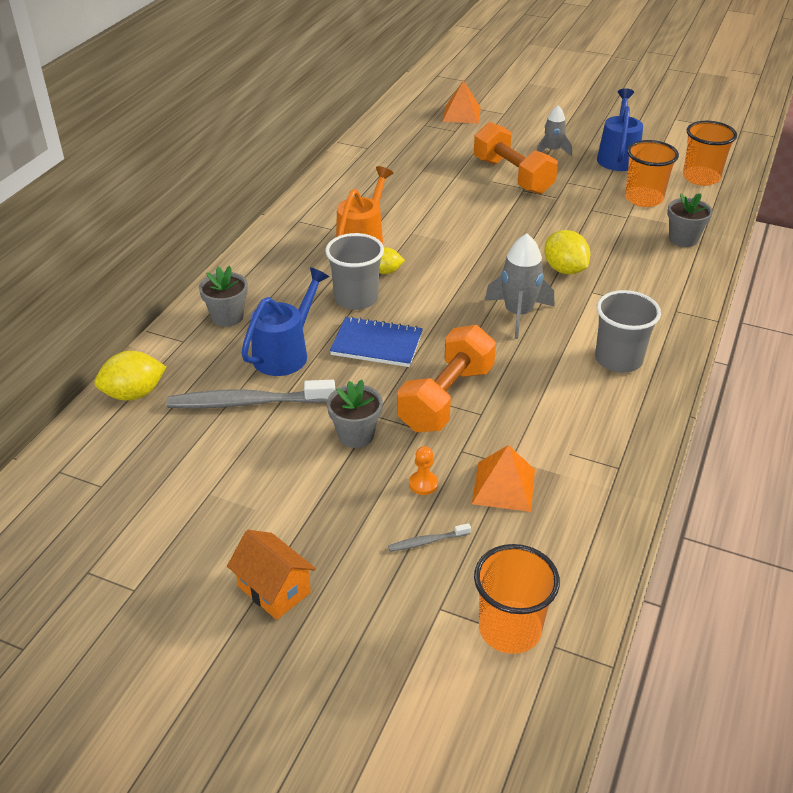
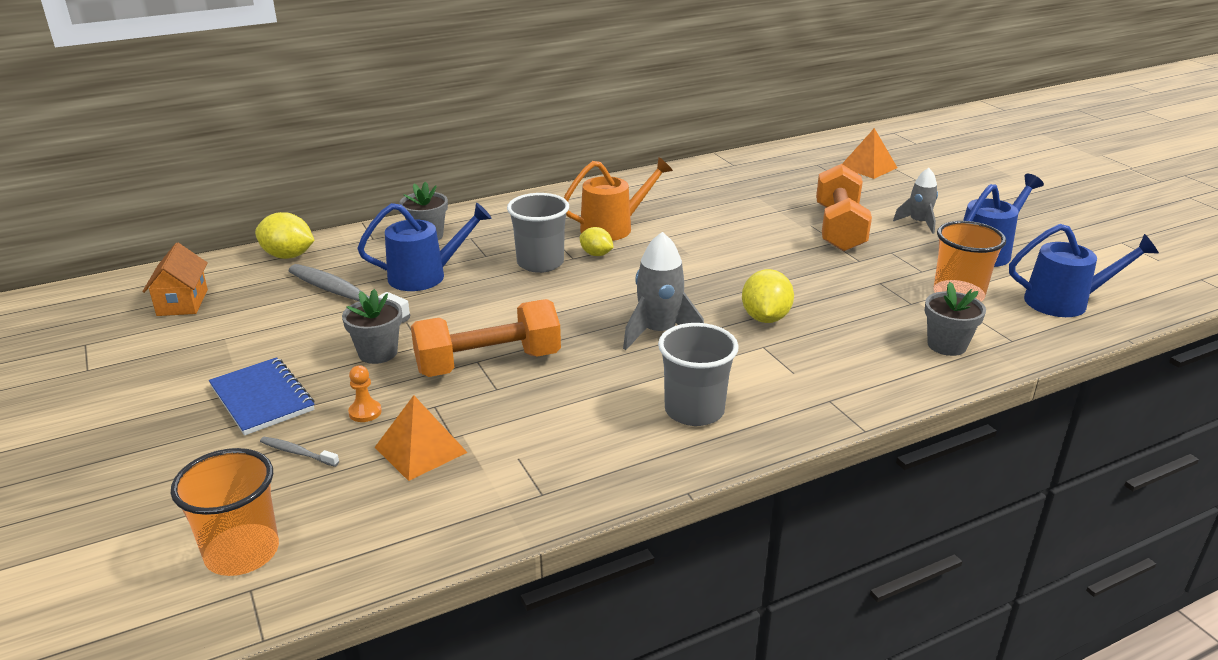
camera: 40 degrees right, 10 degrees down
(274, 589) = (153, 419): orange house -> orange house (182, 302)
(377, 344) = (501, 300): blue notebook -> blue notebook (262, 398)
(701, 177) = (1065, 302): orange cup -> blue watering can

